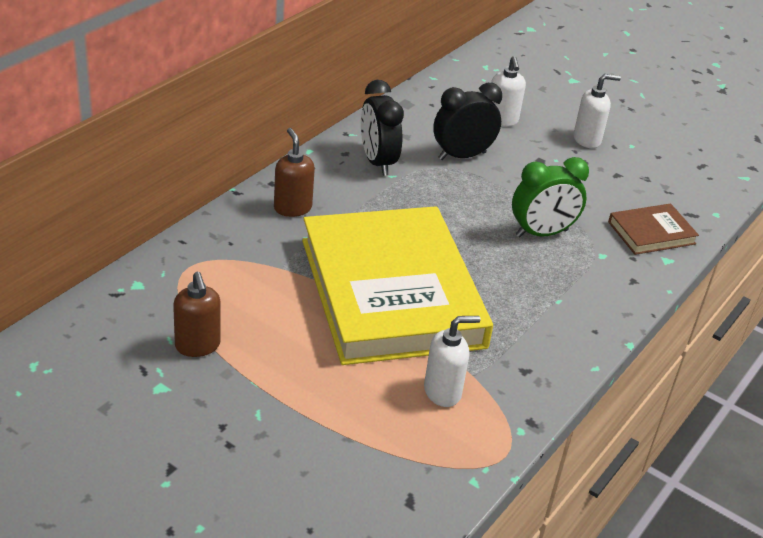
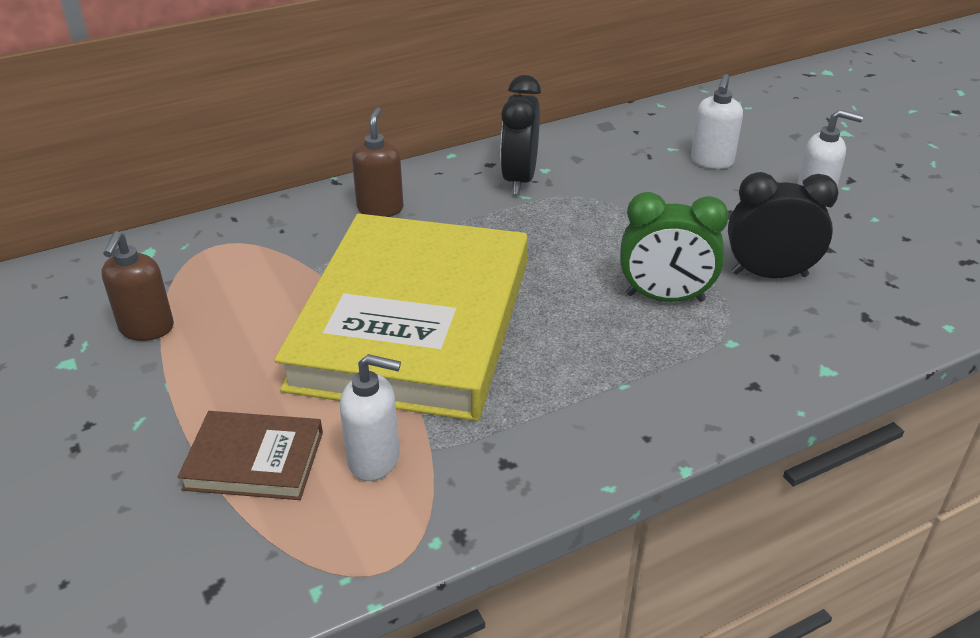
camera: 30 degrees right, 0 degrees up
(462, 156) = (629, 190): black clock -> black clock (769, 274)
(651, 233) = (827, 330): brown book -> brown book (254, 460)

